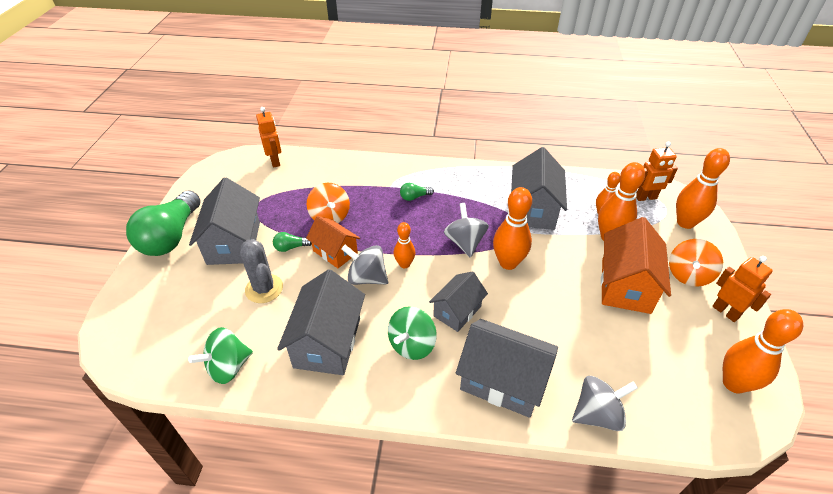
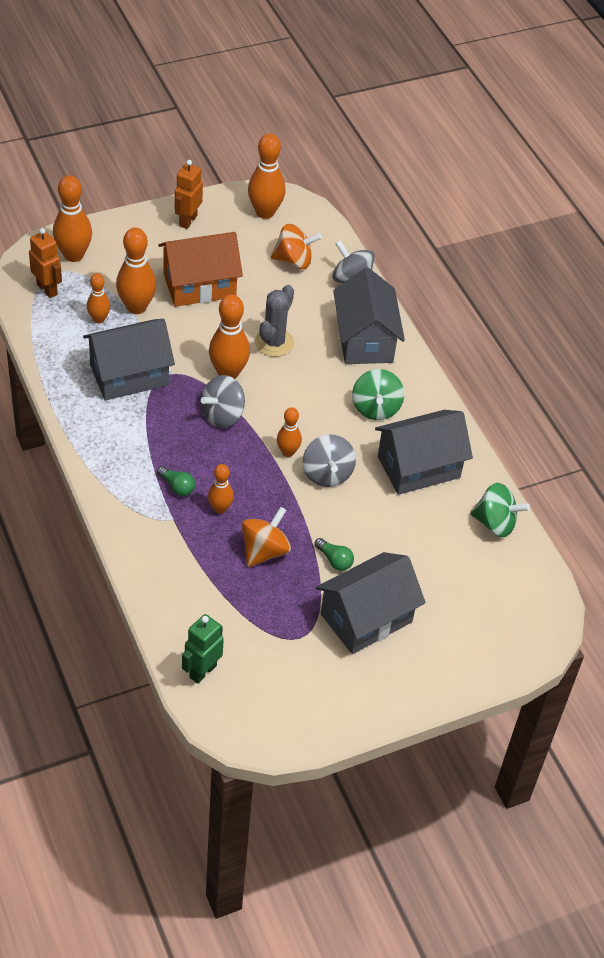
camera: 125 degrees left, 5 degrees up
(171, 237) = (402, 687): green light bulb -> none
(264, 289) = (401, 550): grey cactus -> grey cactus (274, 342)
(275, 161) = (202, 671): orange robot -> green robot
(335, 252) = (313, 517): orange house -> none
(381, 209) = (220, 508): none -> orange bowling pin
(412, 345) = (376, 408): green spinning top -> green spinning top turned 90 degrees clockwise
(457, 311) = (316, 391): grey house -> none
(688, 275) = (155, 246): orange spinning top -> orange spinning top (294, 261)

